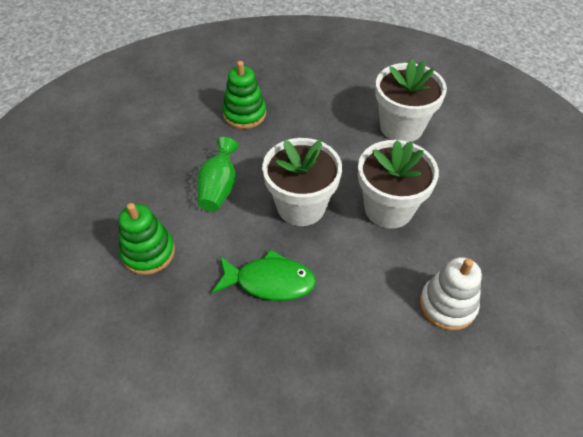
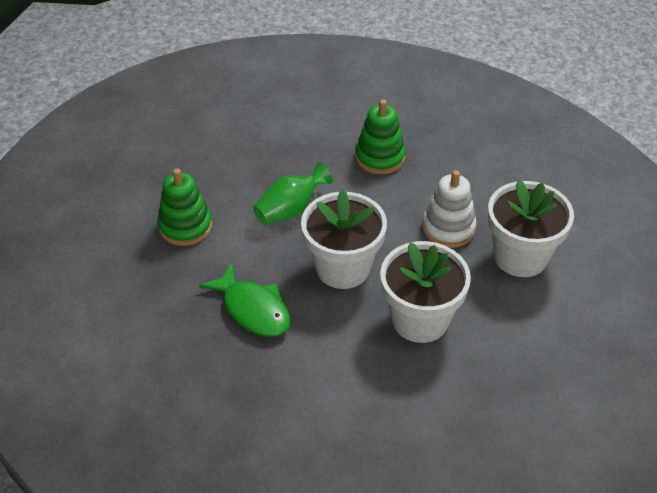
camera: 40 degrees right, 5 degrees down
(447, 305) = (380, 430): white stacking toy -> white stacking toy (448, 228)

